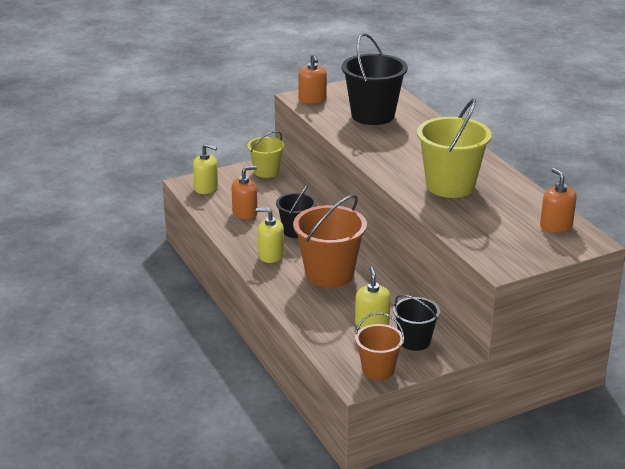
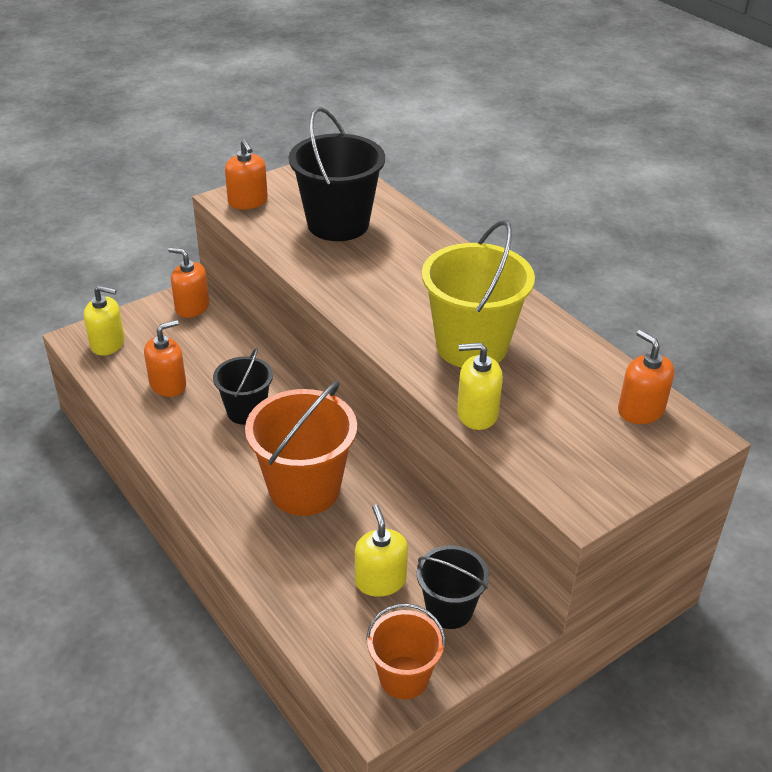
camera: 10 degrees left, 10 degrees up
(266, 172) = (192, 307): yellow bucket -> orange soap dispenser
(271, 255) = (214, 461): yellow soap dispenser -> yellow soap dispenser (477, 413)

